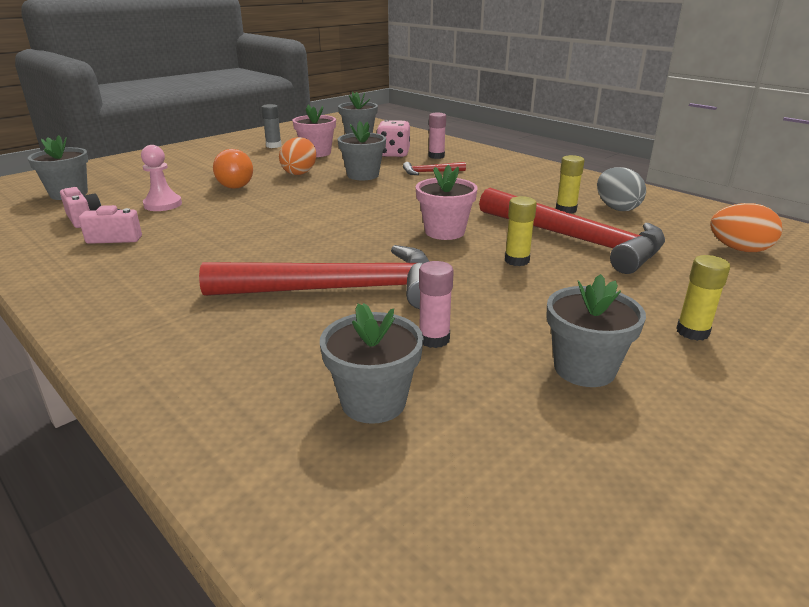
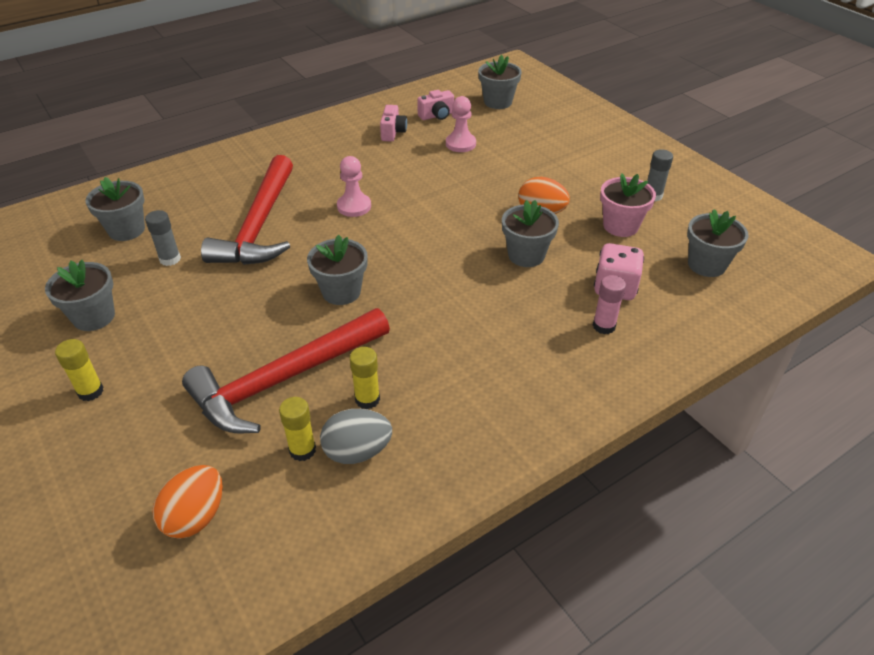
camera: 100 degrees right, 15 degrees up
(232, 184) = (508, 174): orange light bulb -> none
(292, 242) = (354, 206): none -> pink pawn
(430, 172) = (530, 309): red hammer -> none
(434, 339) = (170, 259): pink glue stick -> grey glue stick
(444, 232) = (341, 292): pink flower pot -> grey flower pot
(517, 260) = (259, 325): yellow glue stick -> yellow glue stick (302, 450)

